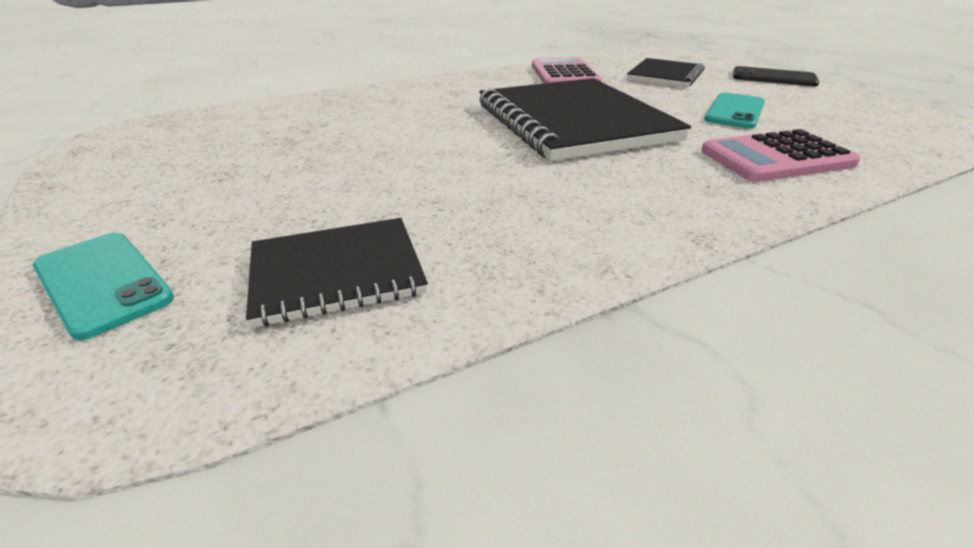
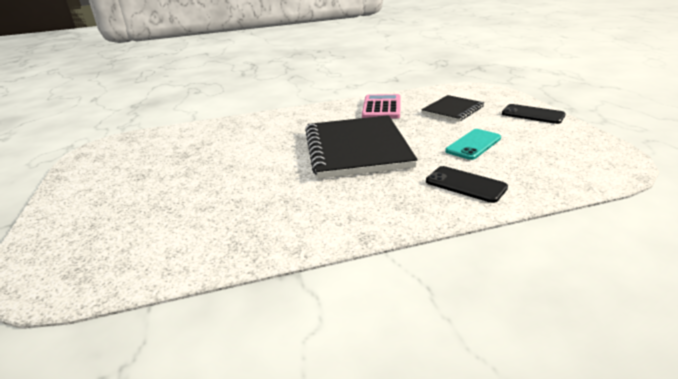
camera: 15 degrees right, 5 degrees down
(103, 282) = (62, 234): turquoise phone -> none
(337, 273) = (163, 240): black notebook -> none
(776, 158) = (465, 184): pink calculator -> black phone

